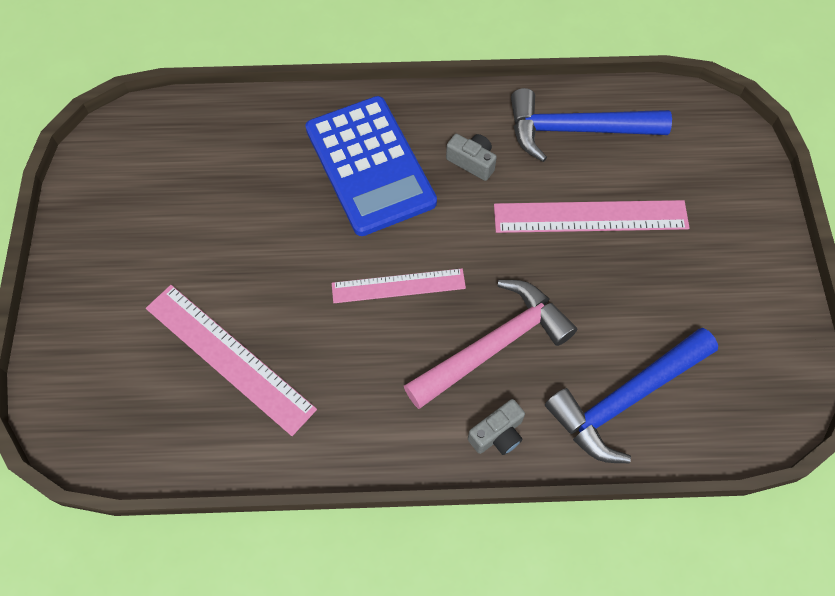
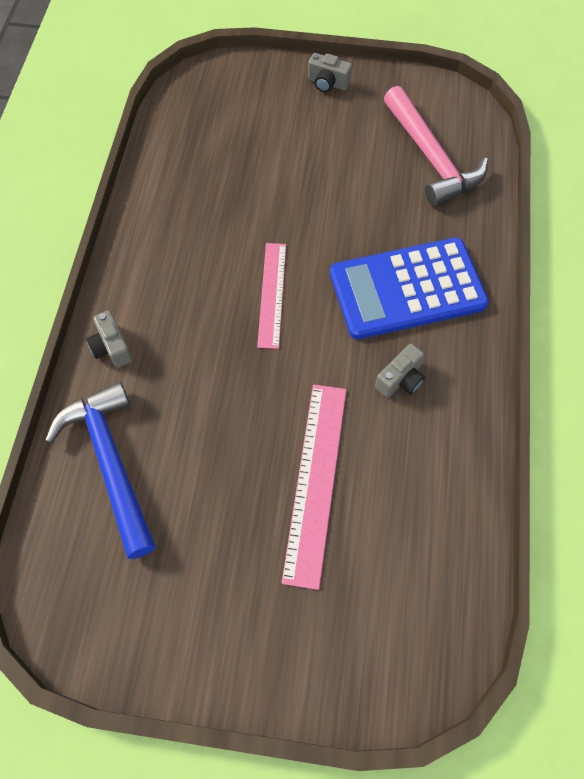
camera: 100 degrees right, 0 degrees up
(78, 276) = (327, 83): none -> grey camera
(229, 358) = (233, 170): pink ruler -> none
(494, 345) = (194, 360): pink hammer -> pink hammer (431, 157)
(576, 130) = (431, 494): blue hammer -> none

